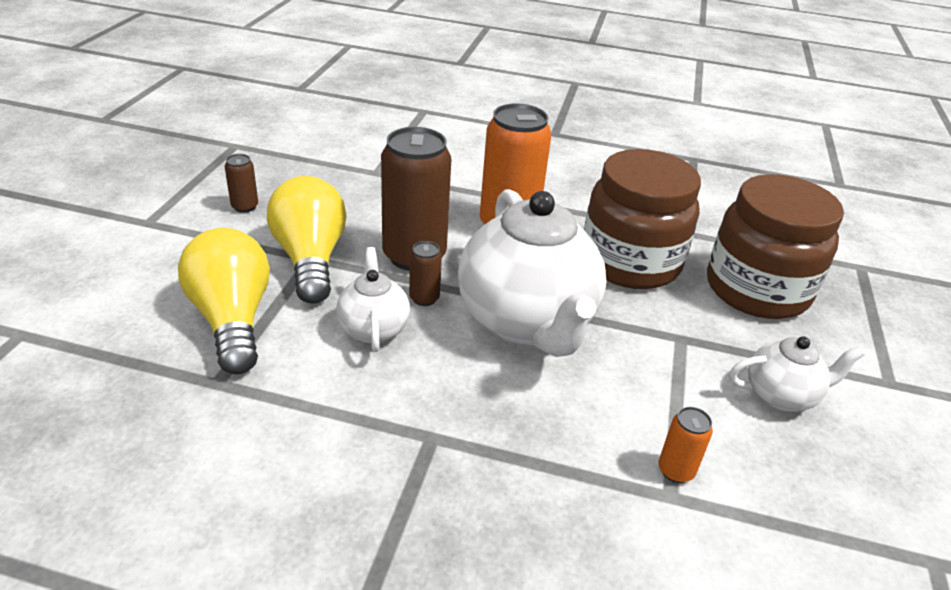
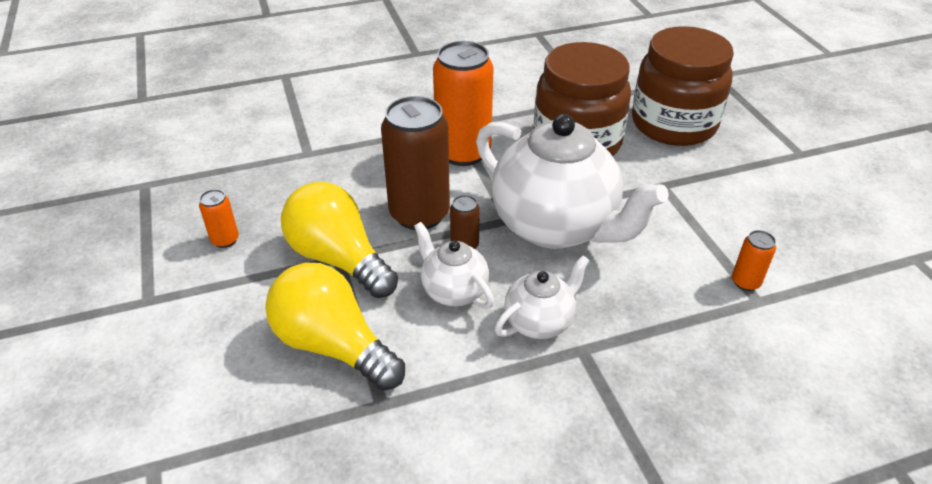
camera: 30 degrees left, 5 degrees up
(245, 206) = (225, 240): brown can -> orange can
(781, 395) = (754, 195): white teapot -> white teapot (539, 322)

